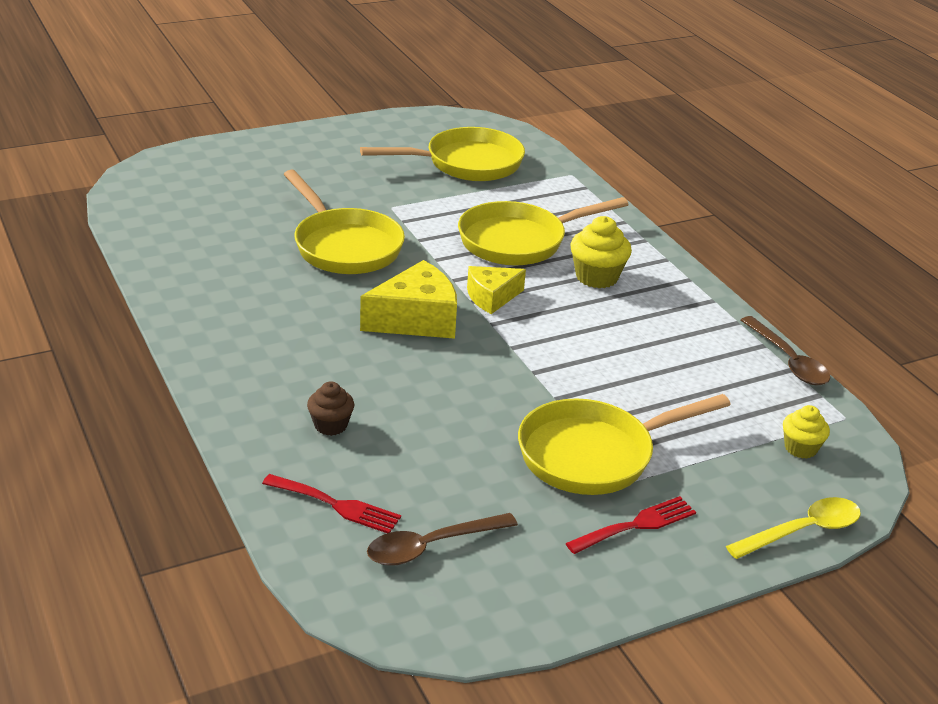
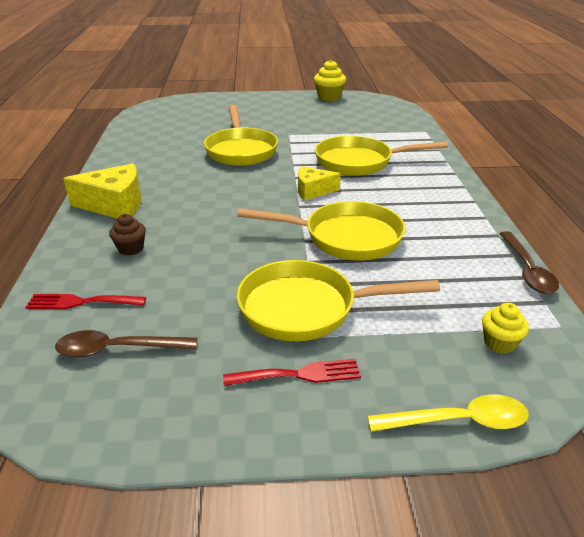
camera: 25 degrees right, 0 degrees up
(336, 505) = (81, 302): red fork -> red fork turned 135 degrees clockwise
(416, 319) = (249, 195): yellow cheese -> yellow cheese (115, 205)
(466, 164) = (357, 119): yellow pan -> yellow pan (345, 238)
(597, 277) = (400, 190): yellow cupcake -> yellow cupcake (329, 97)

